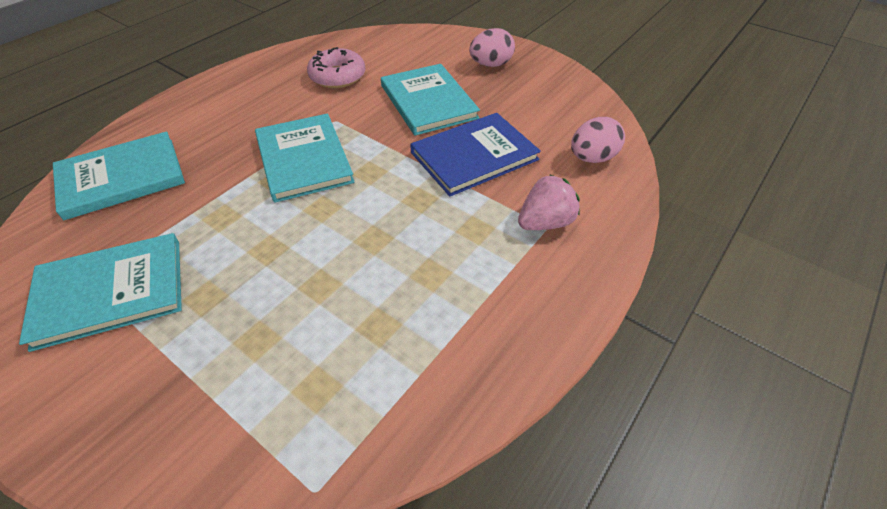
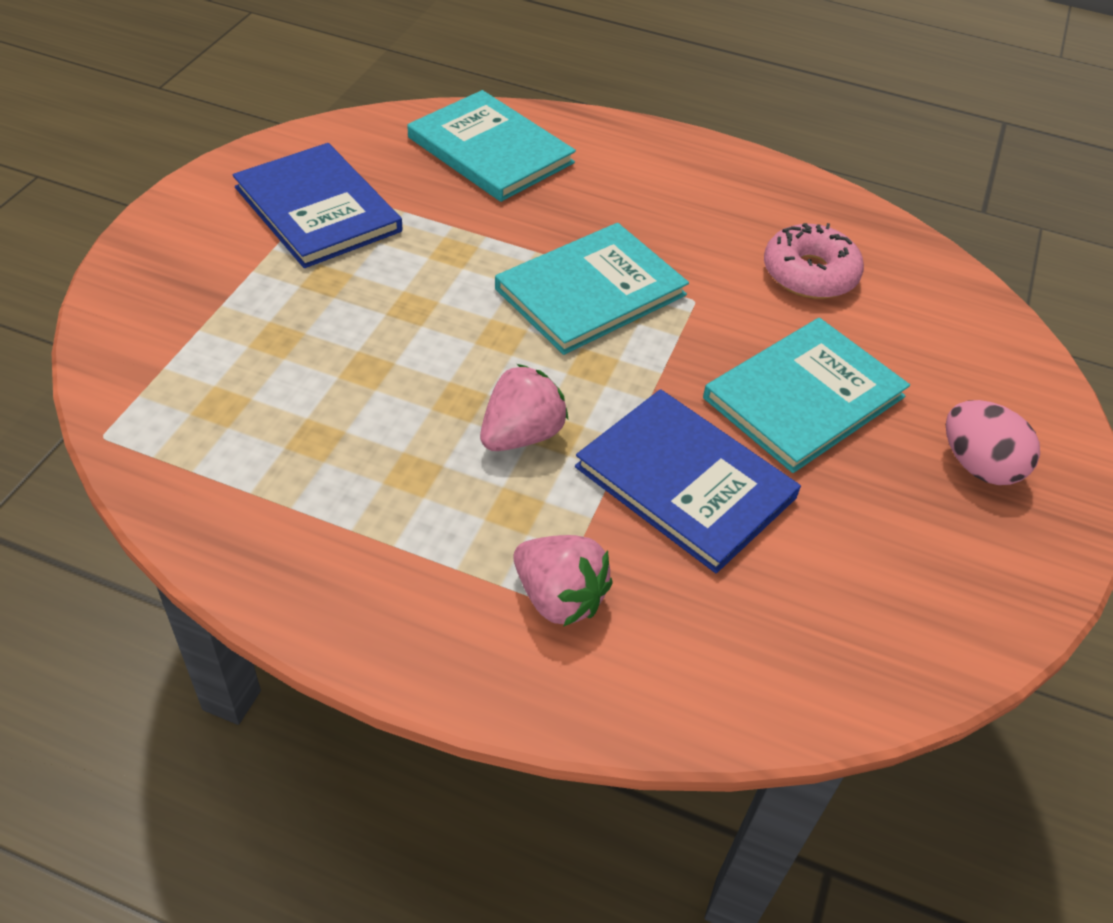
camera: 70 degrees right, 0 degrees up
(110, 292) = (318, 209): turquoise book -> blue book
(415, 215) = (521, 435): none -> pink strawberry
(592, 158) = (758, 657): pink egg -> none

